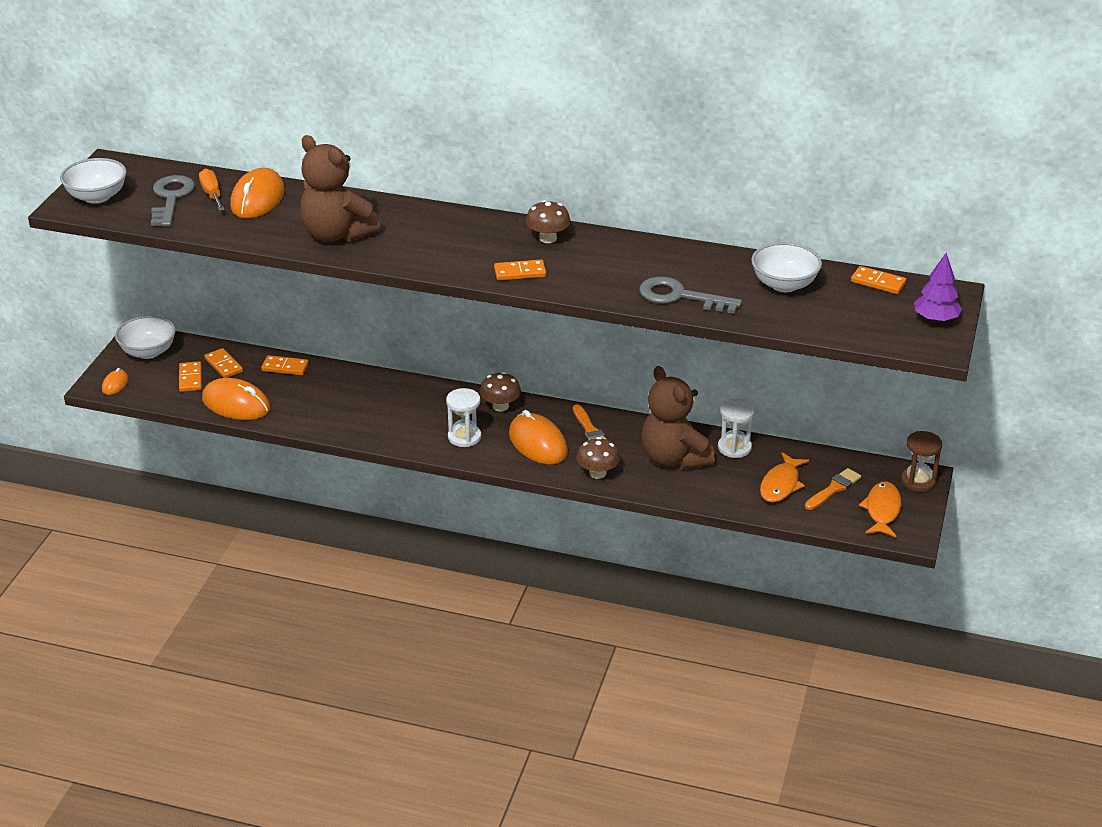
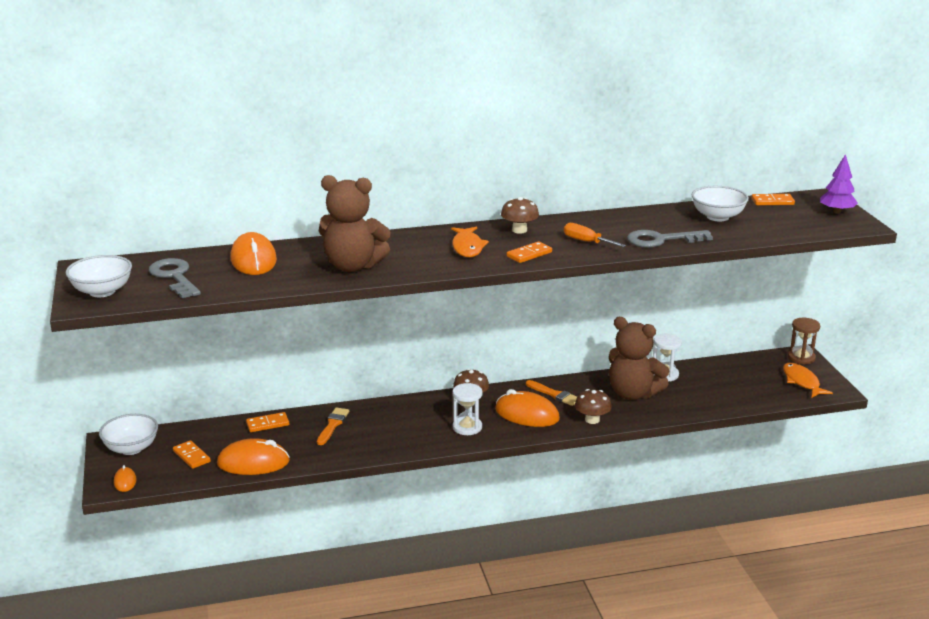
camera: 30 degrees left, 10 degrees down
(212, 194) = (208, 266): orange screwdriver -> orange screwdriver (586, 242)
(223, 365) = (211, 438): orange domino -> none
(781, 484) = (721, 387): orange fish -> orange fish (467, 247)
(833, 489) = (757, 379): orange brush -> orange brush (332, 425)

